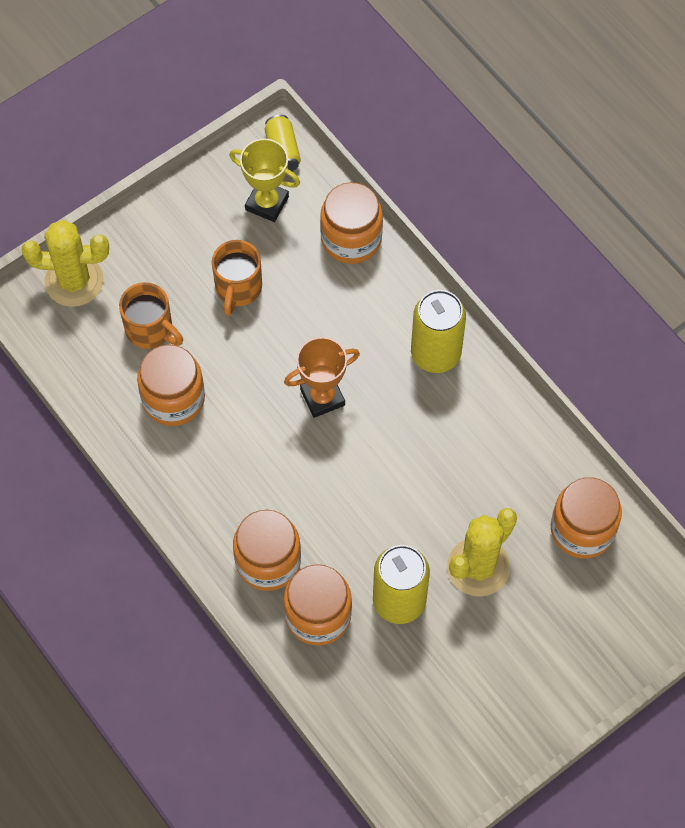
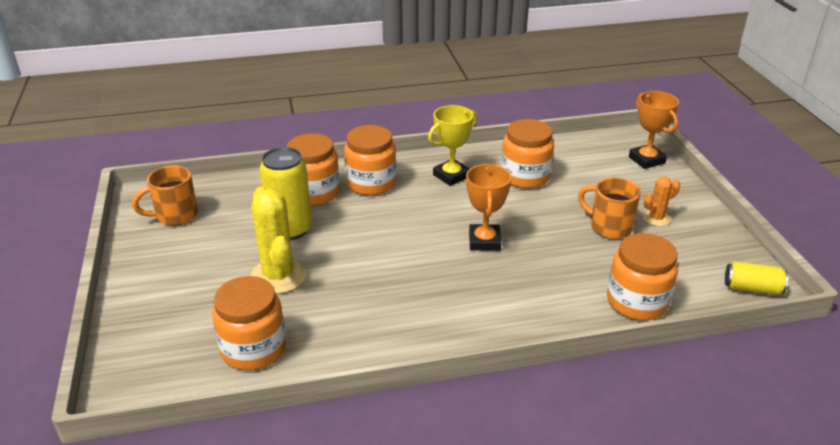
camera: 115 degrees right, 30 degrees down
(74, 281) = (646, 160): yellow cactus -> orange trophy
(150, 330) = (589, 180): orange mug -> orange mug (175, 215)
(199, 248) = (656, 218): none -> orange cactus
(267, 203) = (692, 264): yellow trophy -> yellow trophy (451, 176)
(435, 353) = (488, 316): yellow can -> none

